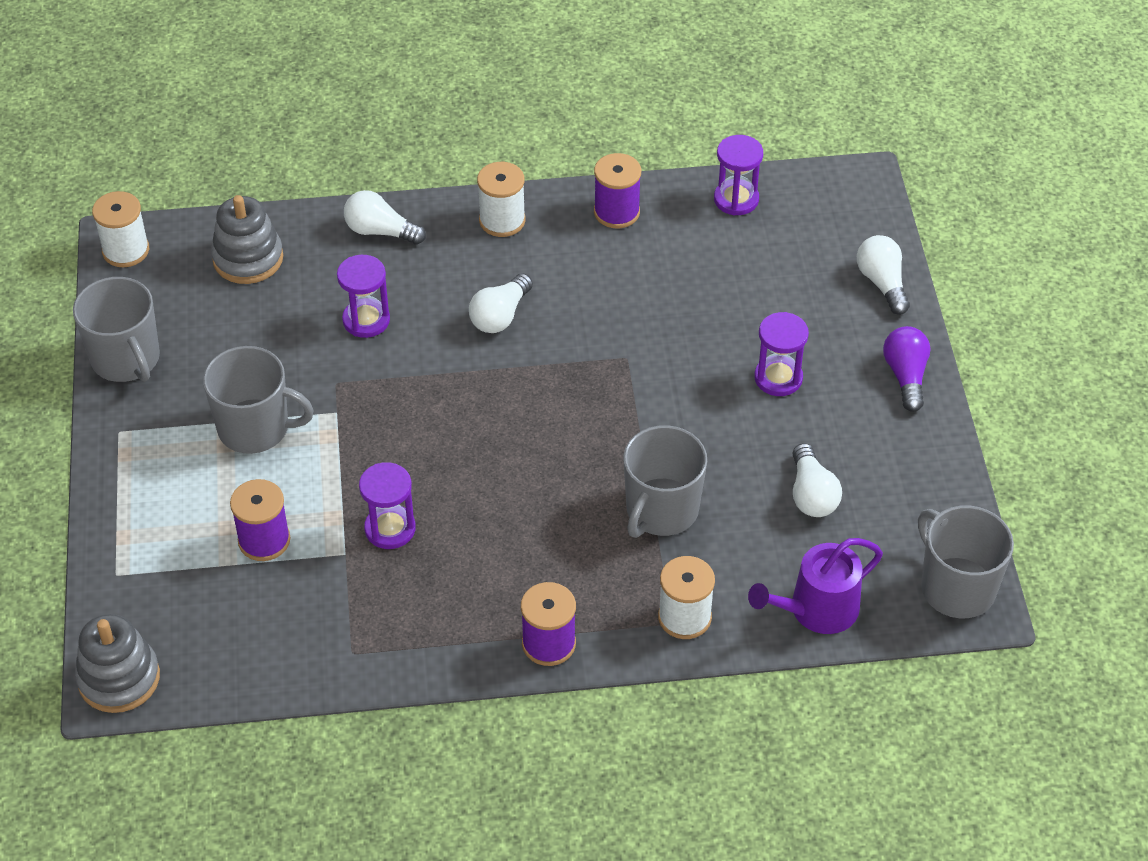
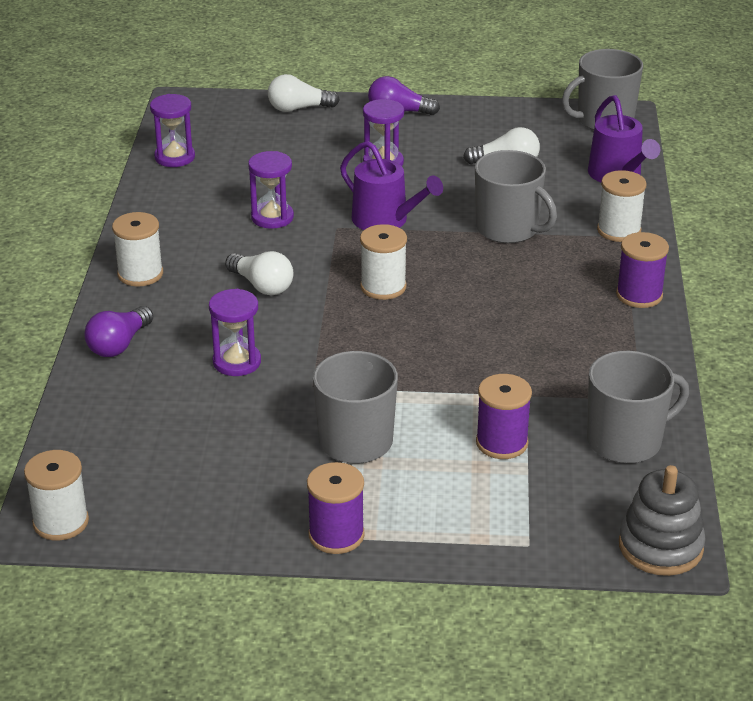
camera: 80 degrees left, 15 degrees down
(126, 359) = (230, 527): grey mug -> grey mug (626, 441)
(248, 258) = (116, 432): grey stacking toy -> none
(380, 231) = (119, 345): white light bulb -> purple light bulb
(390, 529) = (502, 367): purple hourglass -> purple hourglass (272, 217)
(518, 413) = (383, 287): none -> white spool
(616, 212) = (160, 214): purple spool -> purple spool (336, 535)
(651, 397) = (385, 220): none -> purple watering can

